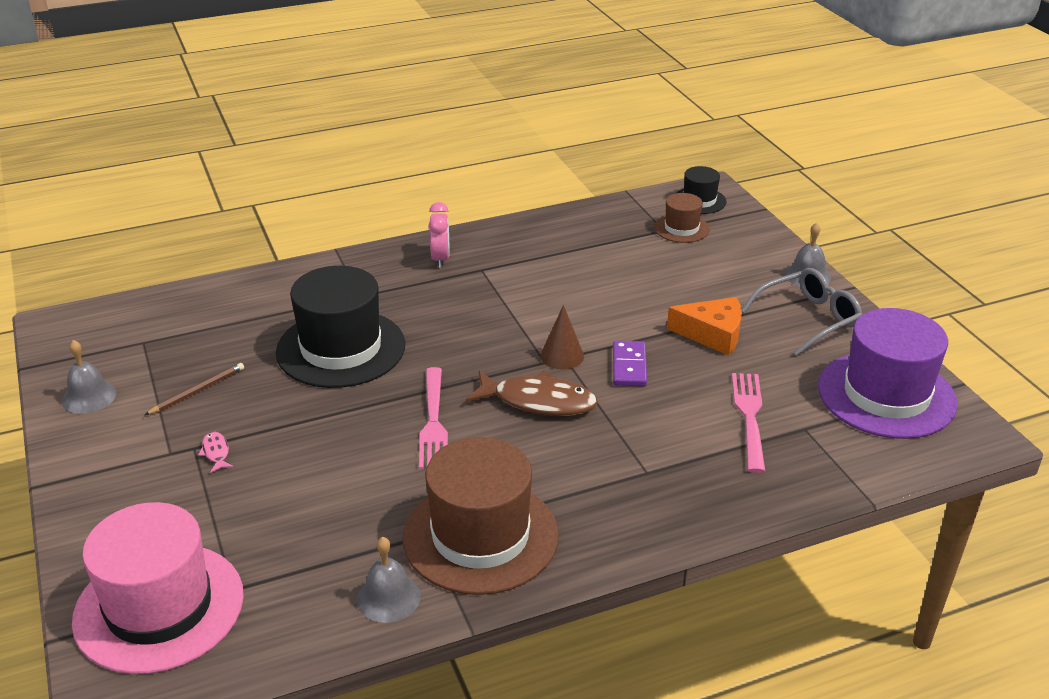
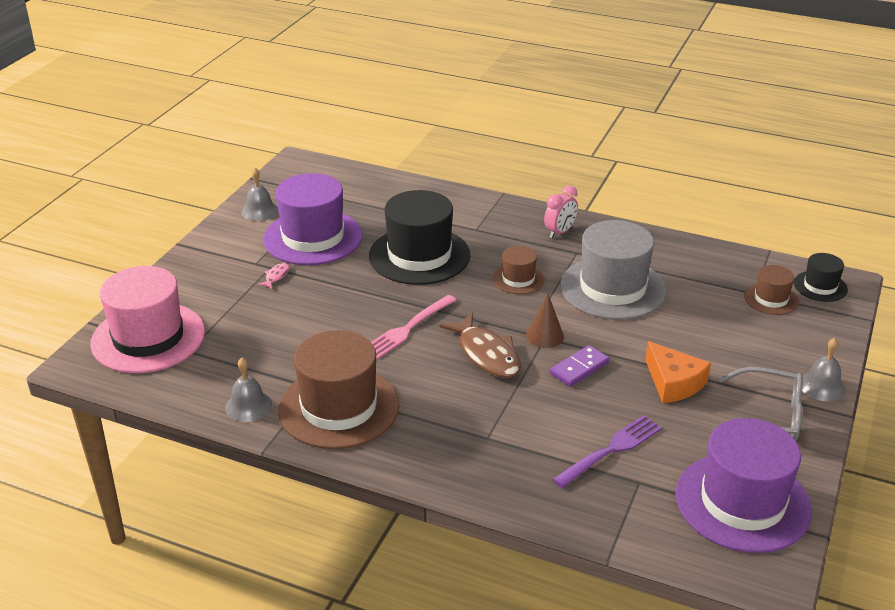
camera: 45 degrees right, 0 degrees up
(197, 391) = (313, 237): brown pencil -> purple hat
(466, 320) = (518, 279): none -> brown hat
(555, 284) = (612, 288): none -> grey hat
(750, 417) = (610, 450): pink fork -> purple fork

